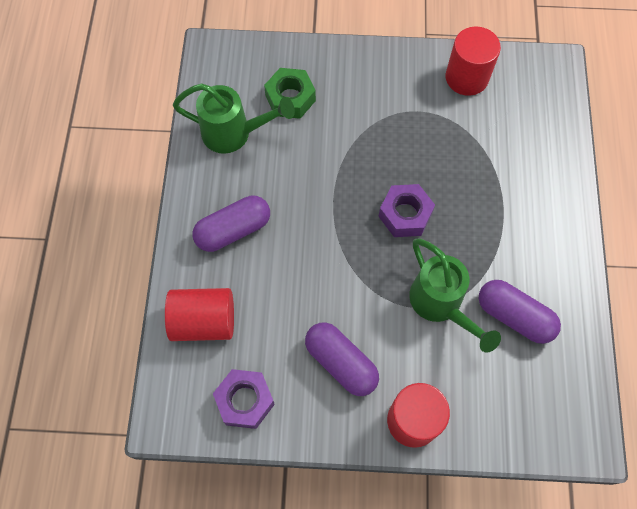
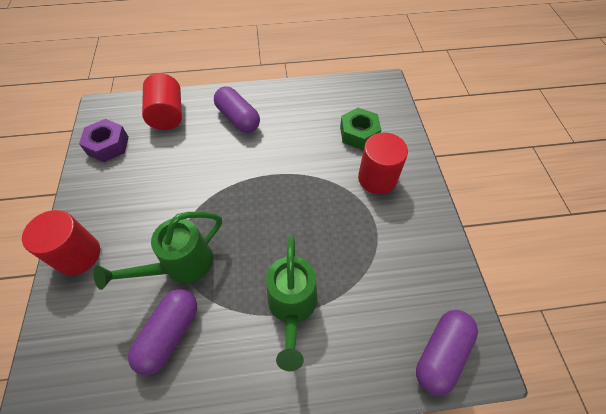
camera: 80 degrees right, 10 degrees down
(234, 134) = (317, 107): green watering can -> green watering can (292, 308)
(341, 363) = (132, 198): purple capsule -> purple capsule (441, 354)
(405, 215) = (266, 227): purple nut -> none
(466, 77) = (428, 264): red cylinder -> red cylinder (377, 178)

